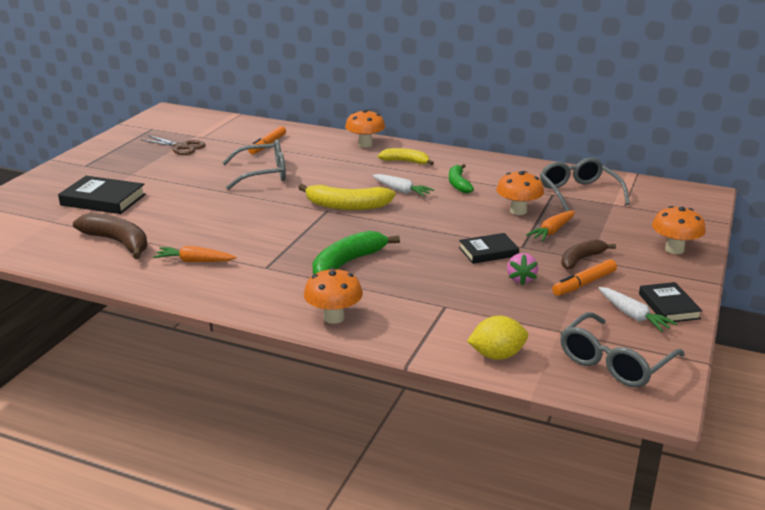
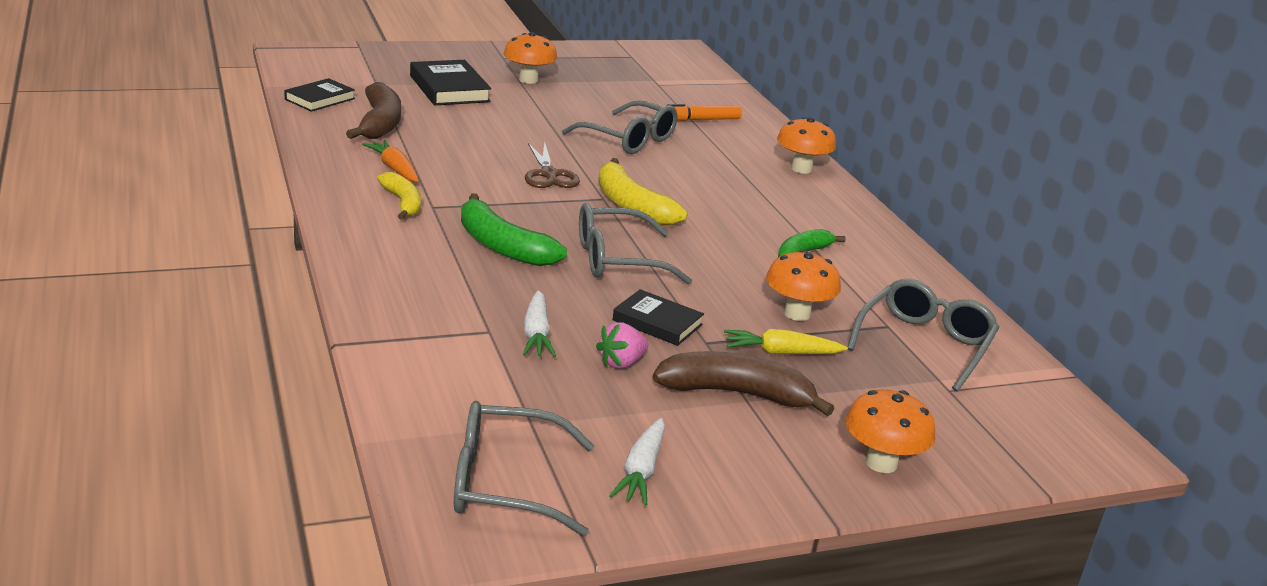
camera: 45 degrees right, 0 degrees up
(181, 147) = (616, 82): brown scissors -> brown scissors (549, 174)
(333, 317) = (380, 273): orange mushroom -> orange mushroom (528, 80)
(347, 263) = (502, 246): green banana -> green banana turned 135 degrees counterclockwise
(401, 191) = (721, 225): white carrot -> white carrot (536, 334)
(405, 161) = (801, 205): yellow banana -> yellow banana (403, 203)
(405, 235) = (617, 260): none -> grey glasses
(497, 355) = (421, 395): yellow lemon -> none
(552, 231) = (781, 352): orange carrot -> yellow carrot
(581, 259) = (736, 393): brown banana -> brown banana, size x1.54
(584, 283) = (674, 412): orange marker -> none
(668, 306) = (707, 495): black book -> black book (320, 99)

